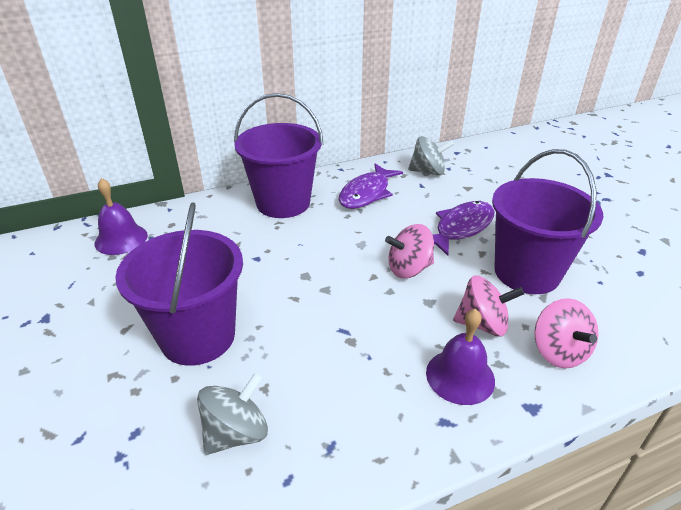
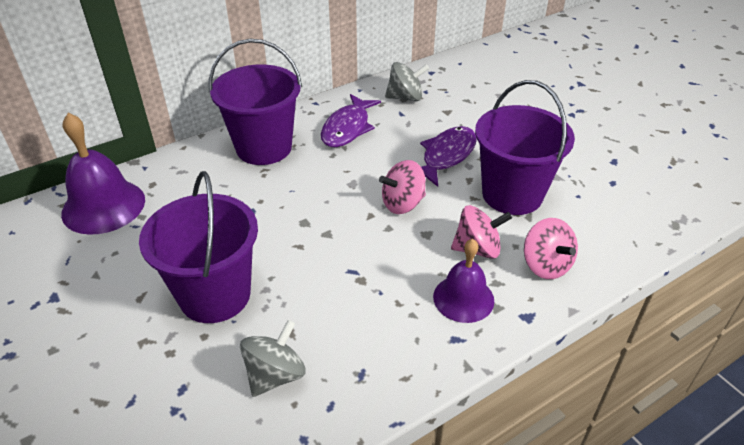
camera: 10 degrees left, 5 degrees up
(121, 239) = (103, 206): purple bell -> purple bell, size x1.52

